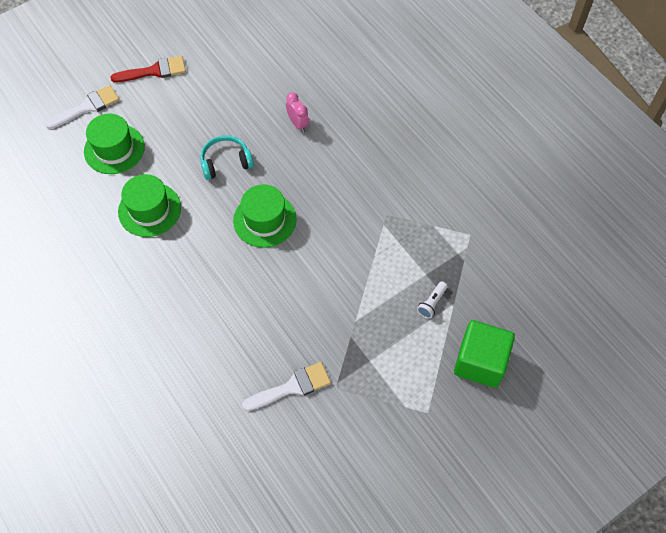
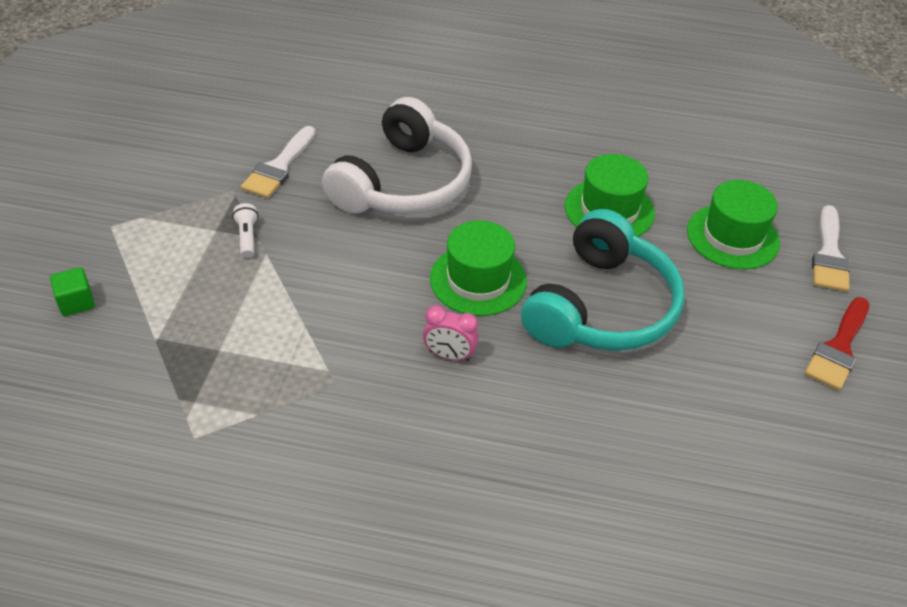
camera: 135 degrees right, 15 degrees down
(226, 162) = (602, 307): turquoise headphones -> turquoise headphones, size x1.89
(234, 315) = (403, 183): none -> white headphones
(298, 124) = (580, 417): pink clock -> pink clock (449, 355)
(432, 303) = (185, 324): white flashlight -> white flashlight (247, 237)
(480, 362) = (76, 302): green cube -> green cube, size x0.48

